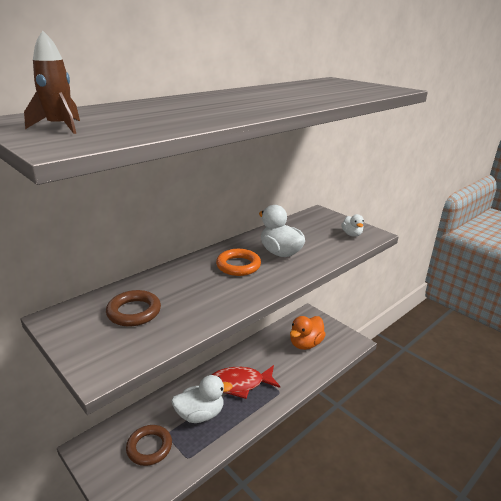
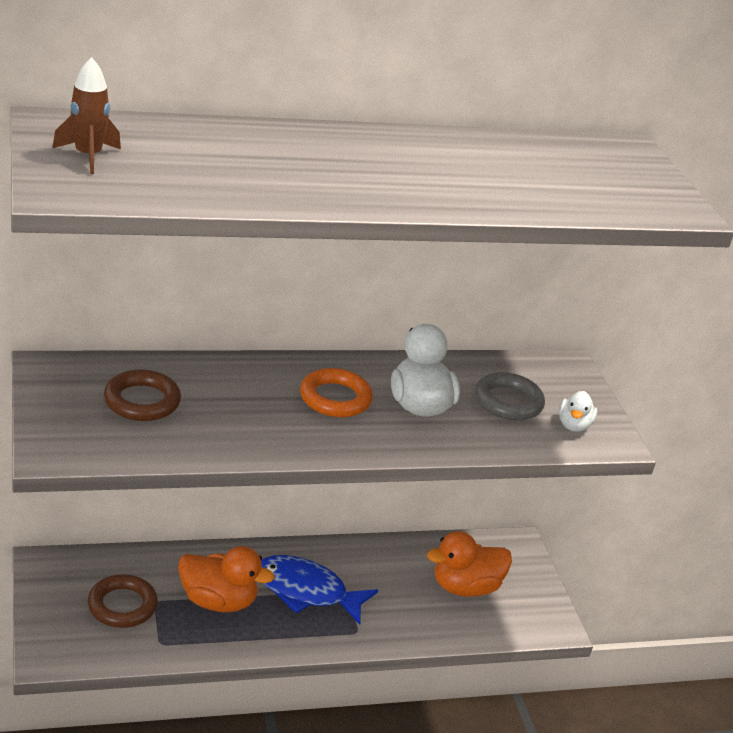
camera: 25 degrees right, 5 degrees up
(200, 414) = (218, 601): white duck -> orange duck
(239, 384) = (306, 591): red fish -> blue fish
(315, 235) = (508, 402): none -> grey ring

